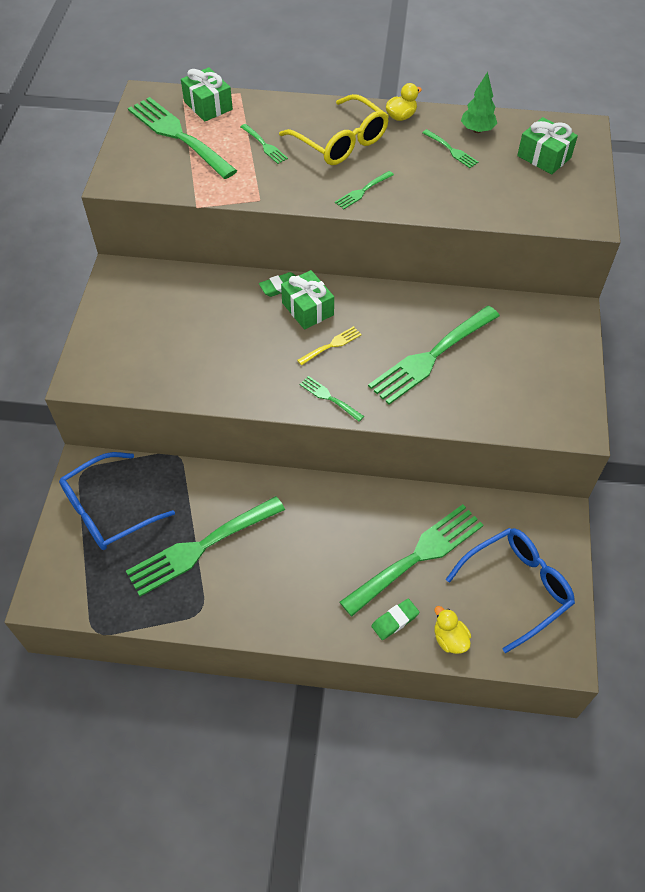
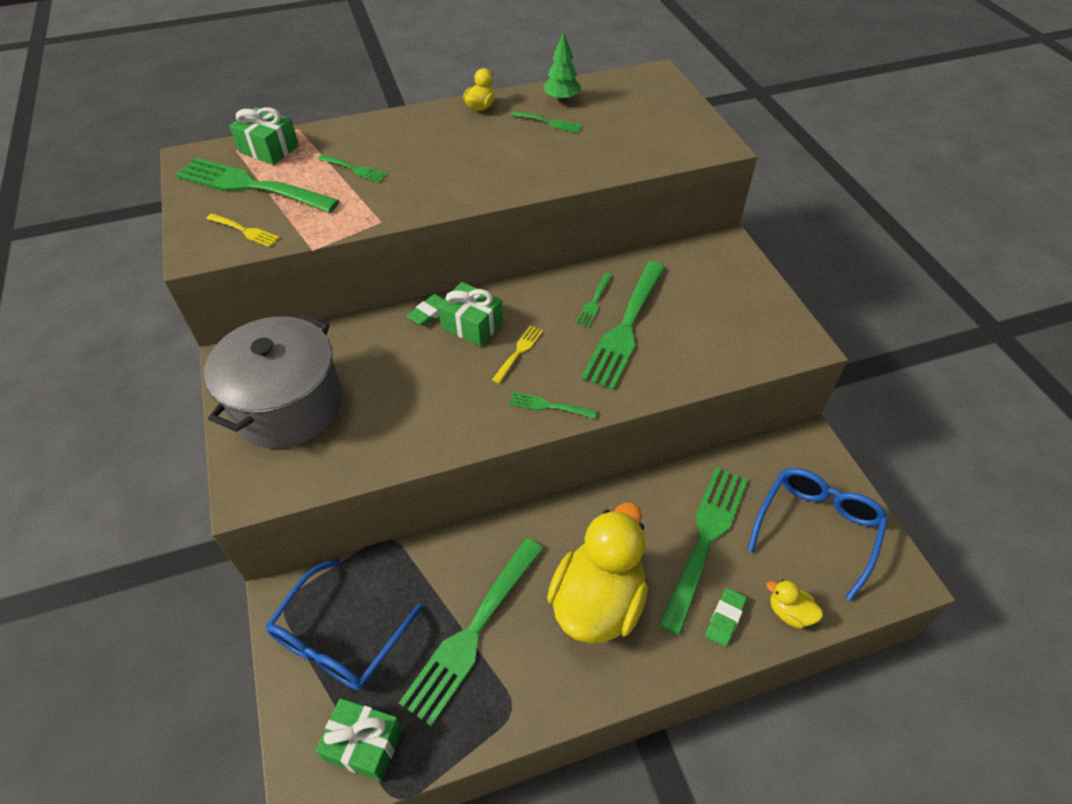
camera: 25 degrees left, 5 degrees down
(138, 323) = (287, 405): none -> grey pot
(156, 174) = (245, 231): none -> yellow fork
(304, 565) = (598, 601): none -> yellow duck
(340, 141) = (433, 144): yellow glasses -> none
(362, 191) = (486, 182): green fork -> green fork (594, 302)
(544, 157) = (638, 105): green gift -> green gift (364, 744)

